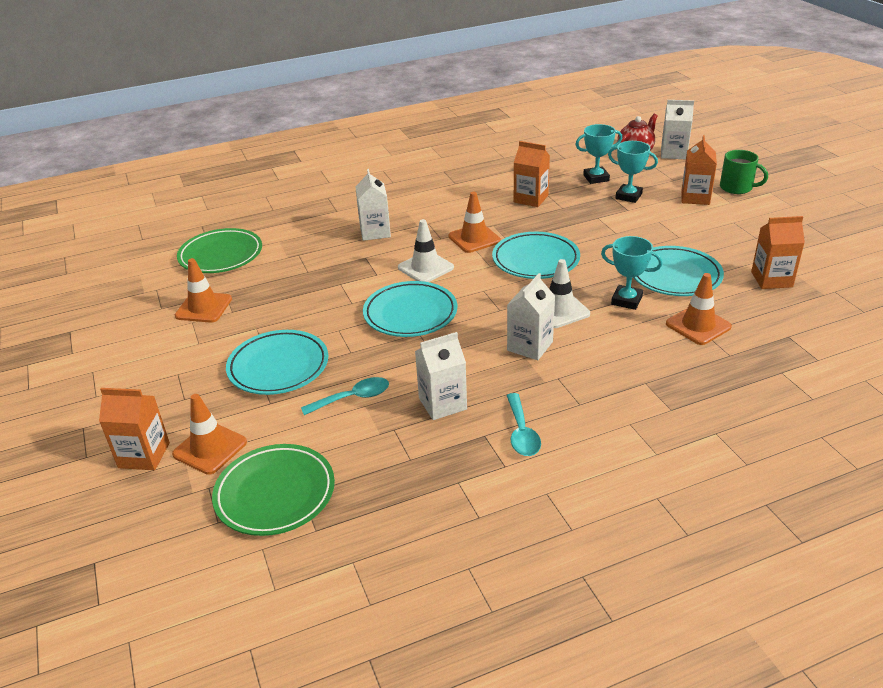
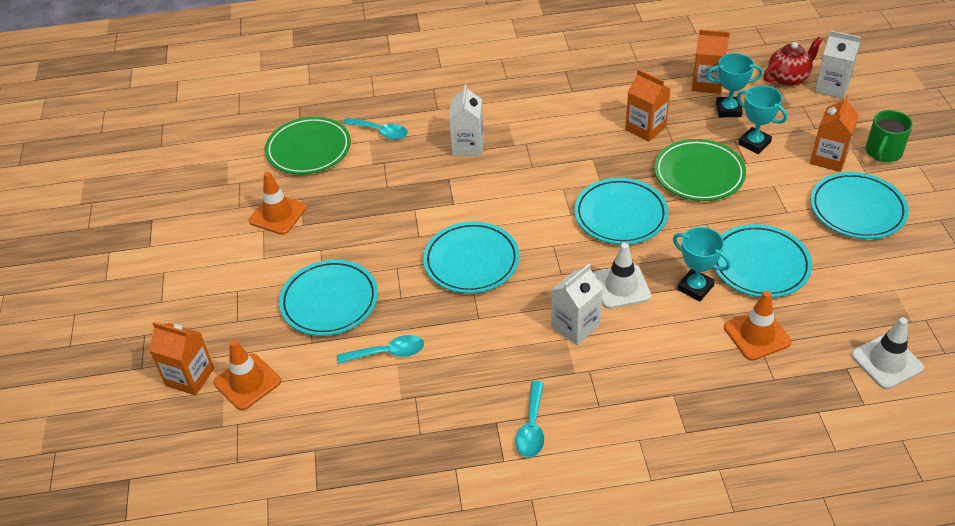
camera: 15 degrees right, 10 degrees up
(275, 494) = (292, 444): green plate -> green plate (699, 174)
(287, 233) = (380, 132): none -> turquoise spoon
(425, 267) = (504, 204): white traffic cone -> white traffic cone (886, 361)
(442, 403) = (468, 377): white carton -> none
(474, 238) = (566, 174): orange traffic cone -> none
(736, 227) = (857, 209): none -> turquoise plate
(737, 187) = (883, 152): green mug -> green mug turned 75 degrees clockwise
(771, 279) = (863, 290): orange carton -> orange carton (706, 84)

